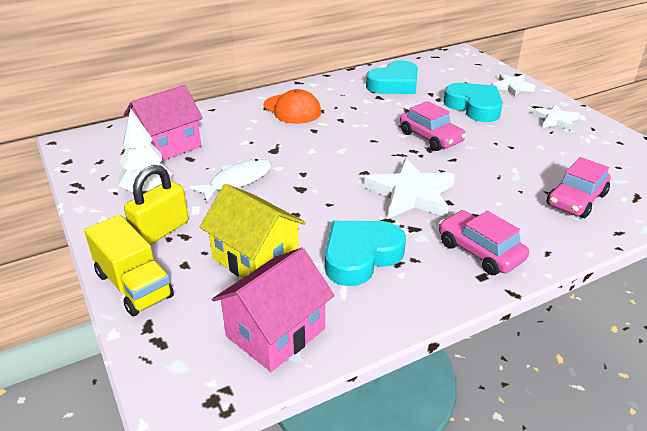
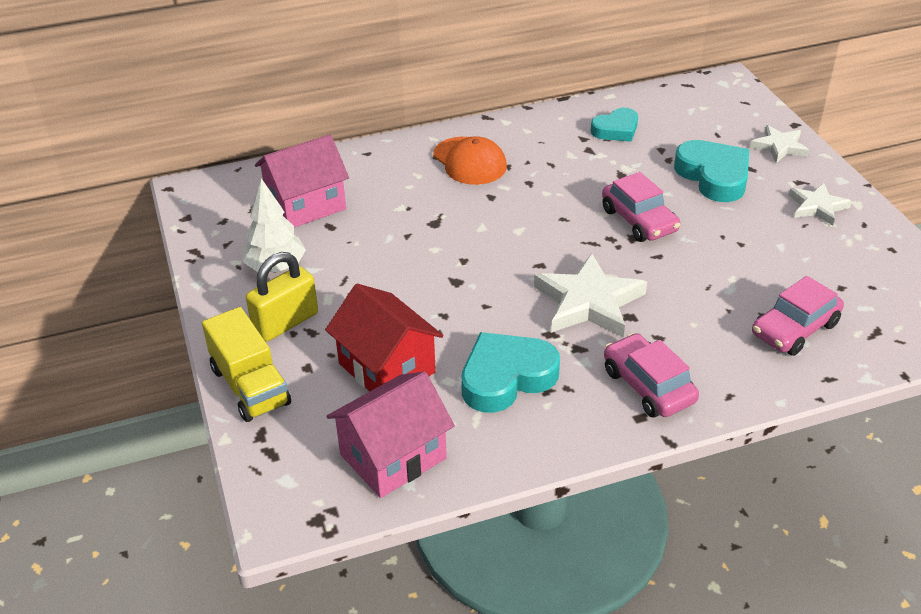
camera: 10 degrees right, 5 degrees up
(237, 181) = (382, 263): white fish -> none
(255, 258) = (387, 368): yellow house -> red house
(394, 84) = (616, 130): turquoise heart -> turquoise heart, size x0.64

